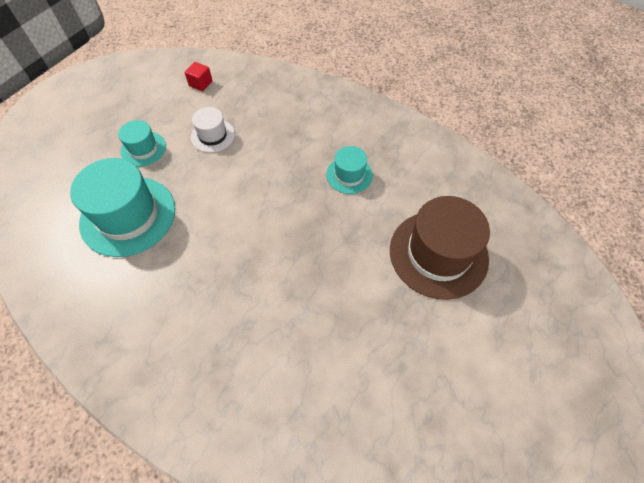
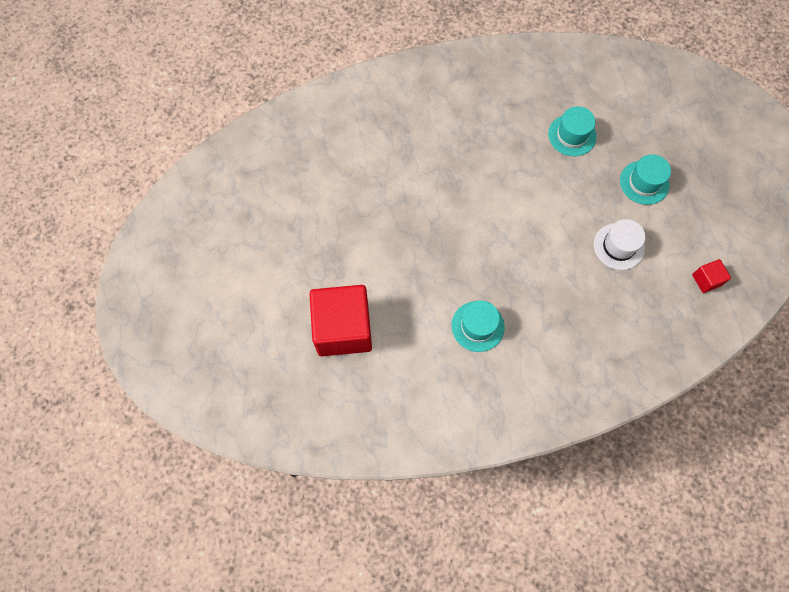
camera: 130 degrees right, 10 degrees up
(128, 215) = (572, 135): turquoise hat -> turquoise hat, size x0.53
(438, 254) = (343, 329): brown hat -> red cube

